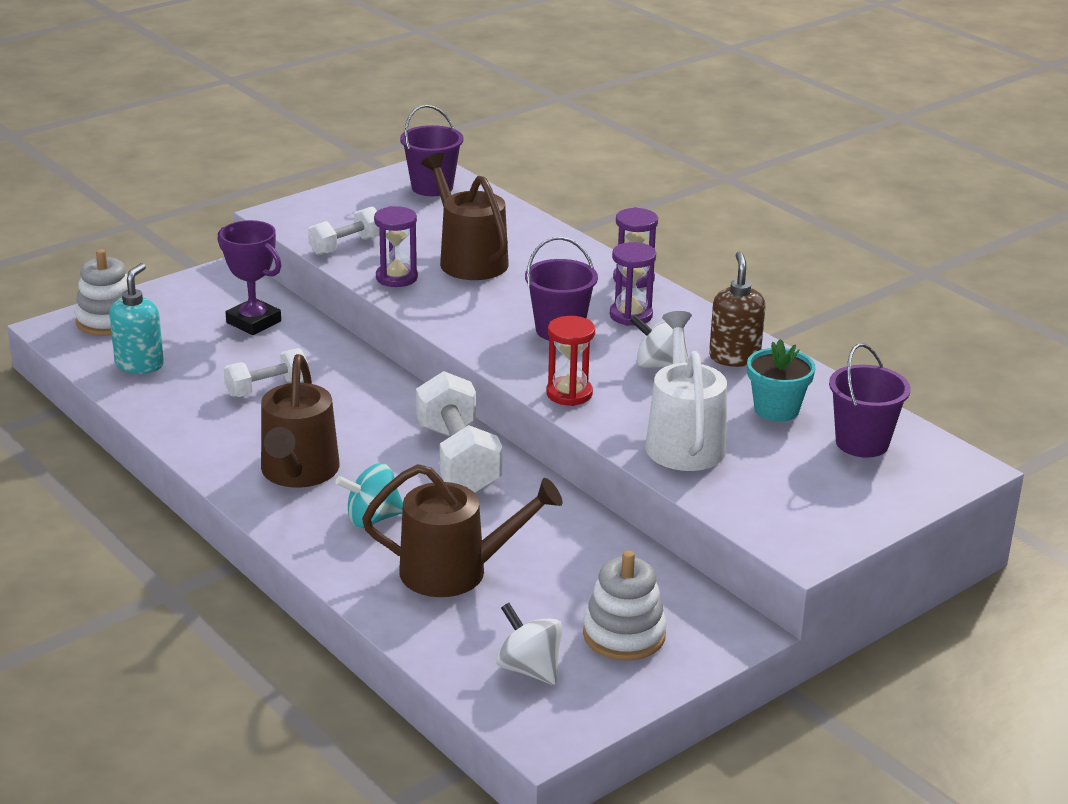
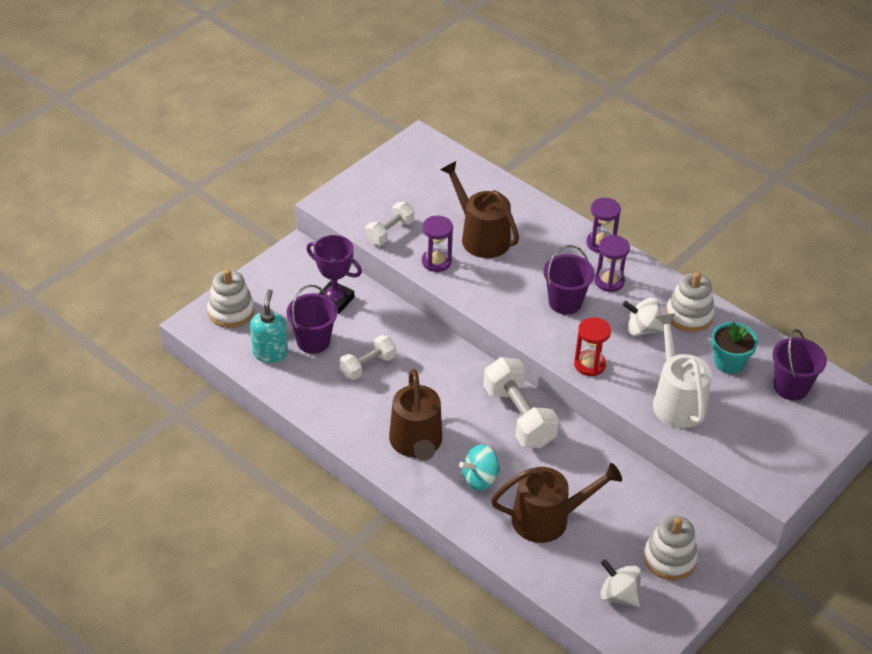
camera: 10 degrees left, 15 degrees up
(432, 187) = (430, 161): purple bucket -> purple bucket (313, 341)
(734, 357) = (689, 315): brown soap dispenser -> white stacking toy

